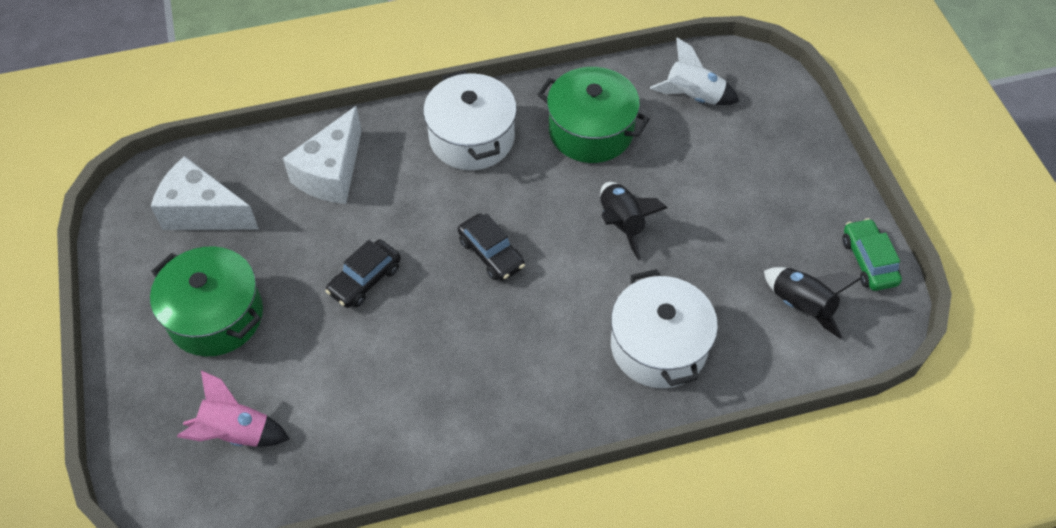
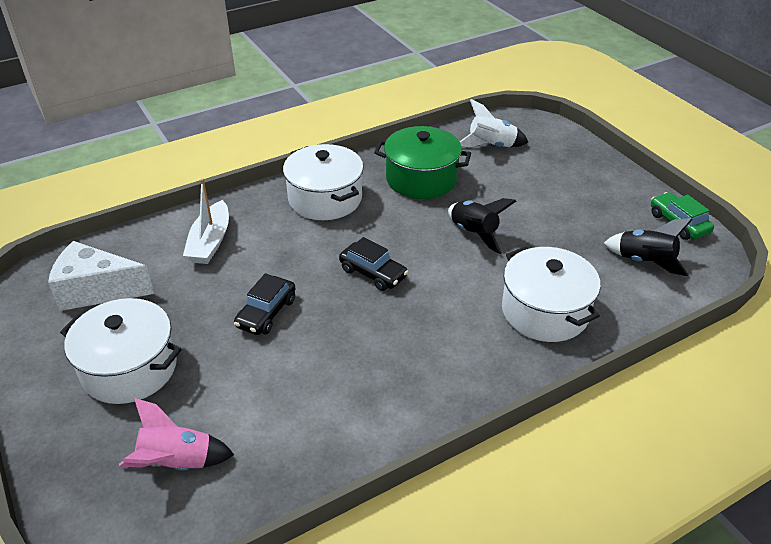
camera: 15 degrees left, 15 degrees down
(215, 316) = (129, 368): green pot -> white pot
(331, 173) = (210, 242): white cheese -> white boat

